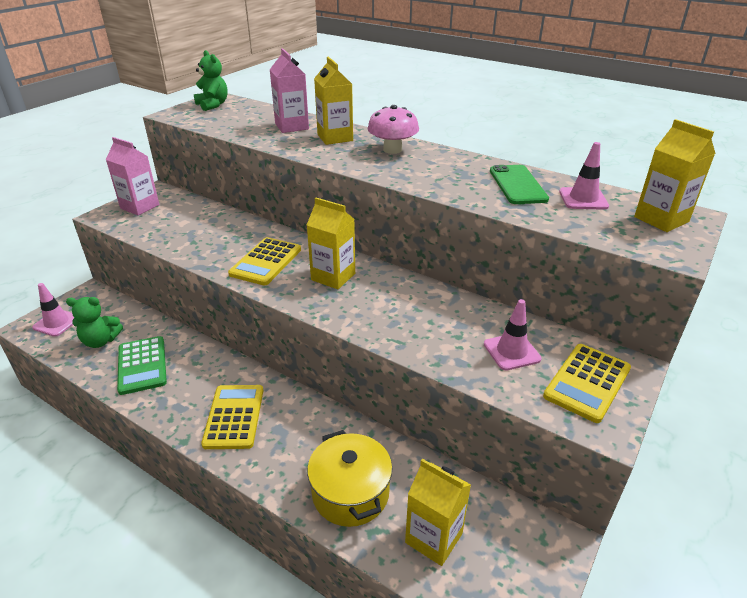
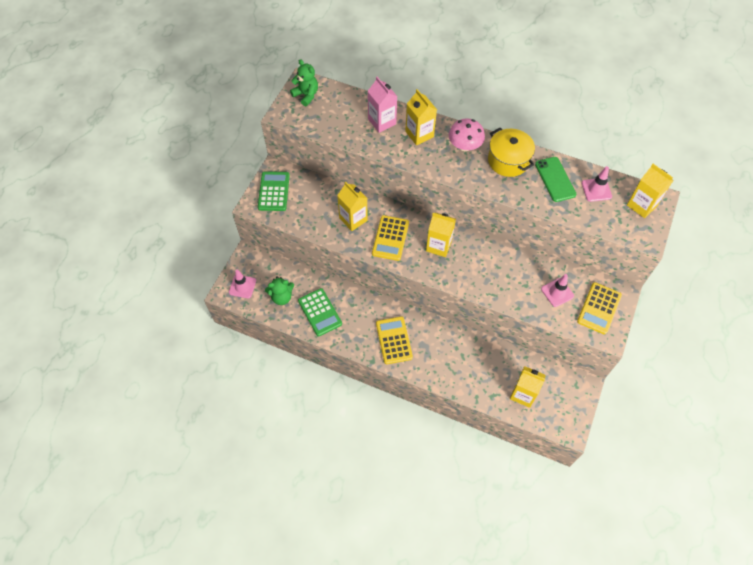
camera: 10 degrees left, 25 degrees up
(140, 207) = (274, 191): pink carton -> green calculator
(225, 239) = (353, 219): none -> yellow carton
(350, 493) = (475, 377): yellow pot -> yellow pot (508, 160)

